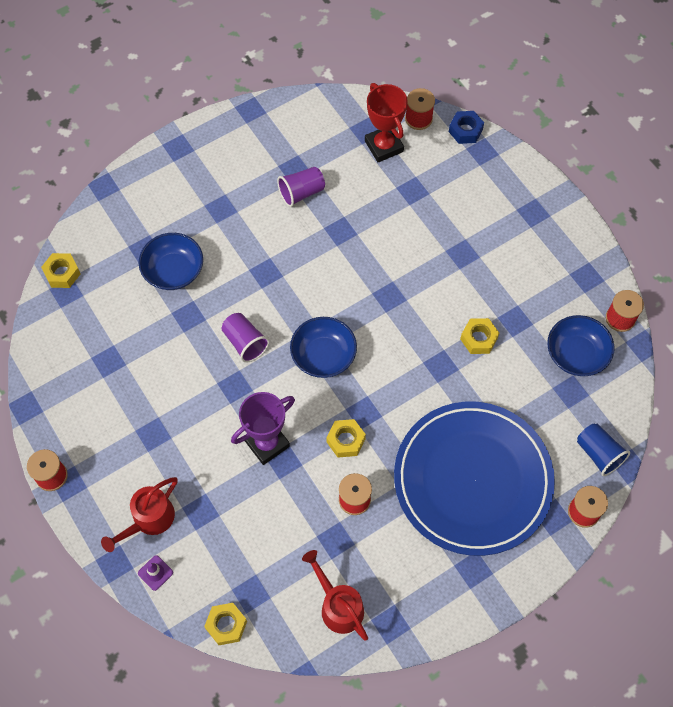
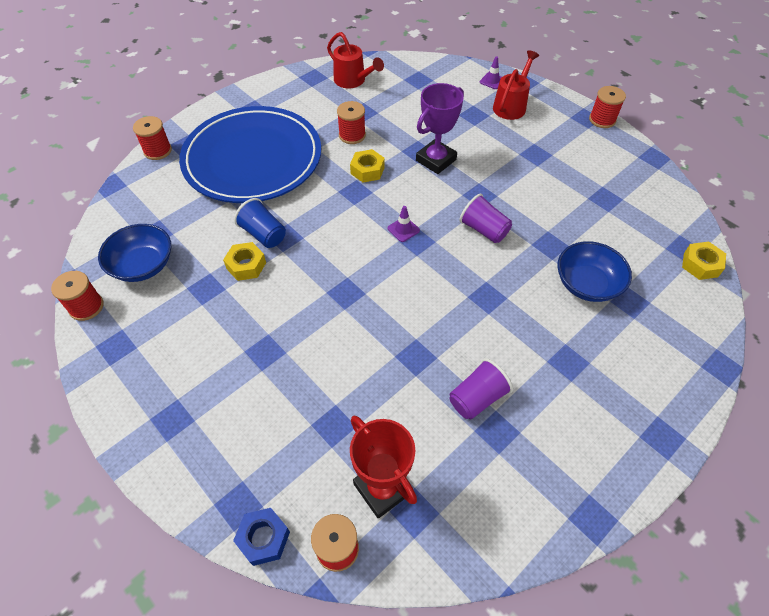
camera: 170 degrees right, 10 degrees down
(226, 625) = (430, 64): yellow nut -> none
(323, 356) = (403, 229): blue bowl -> purple traffic cone
(598, 454) = (136, 189): blue cup -> blue cup (263, 234)

